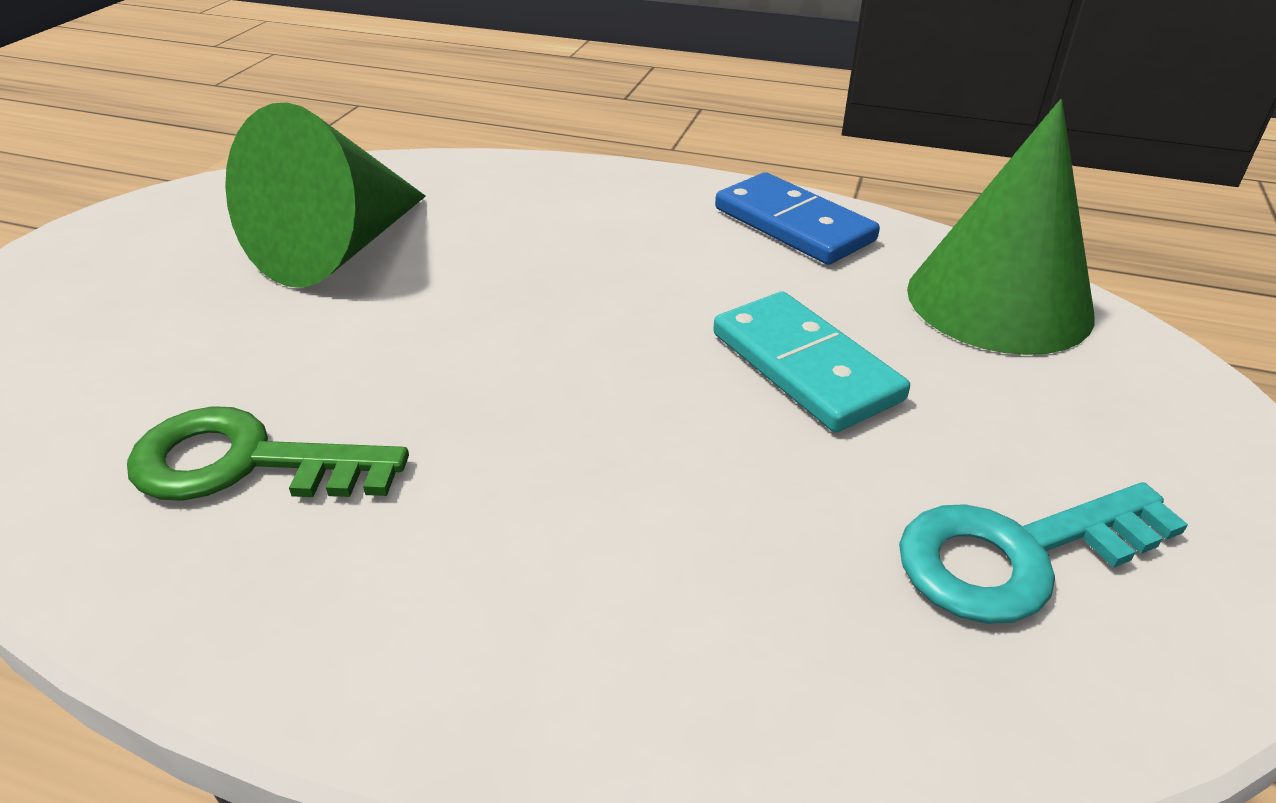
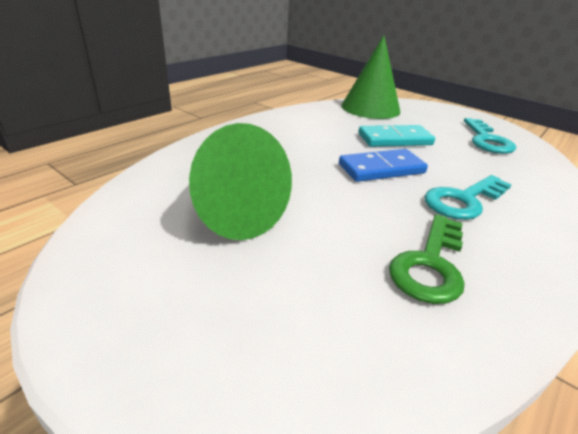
camera: 70 degrees left, 5 degrees down
(523, 502) = (463, 200): none -> turquoise key
(793, 224) = (301, 117): blue domino -> blue domino (381, 169)

